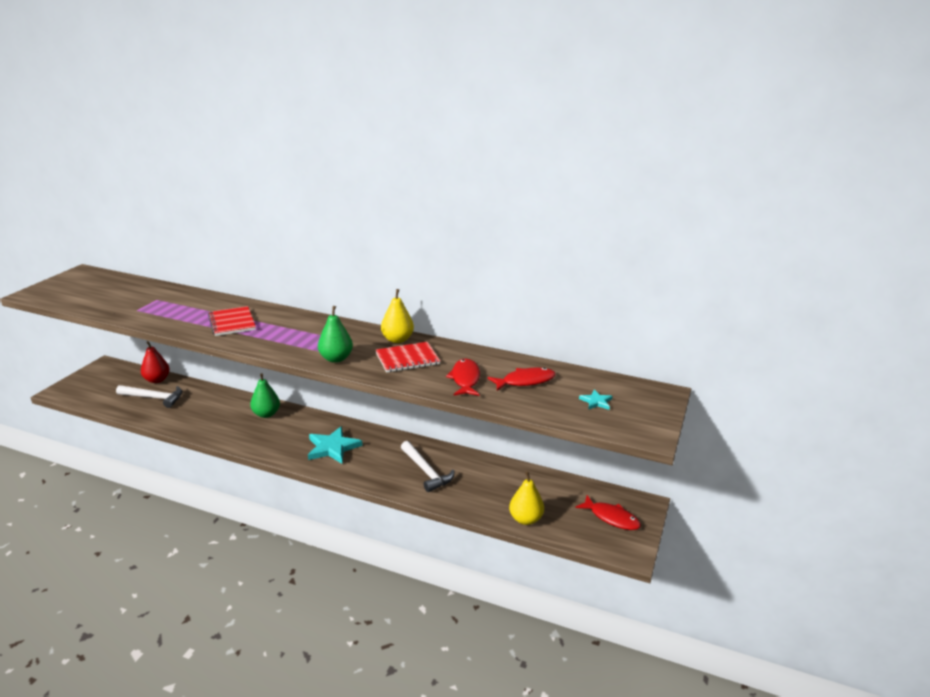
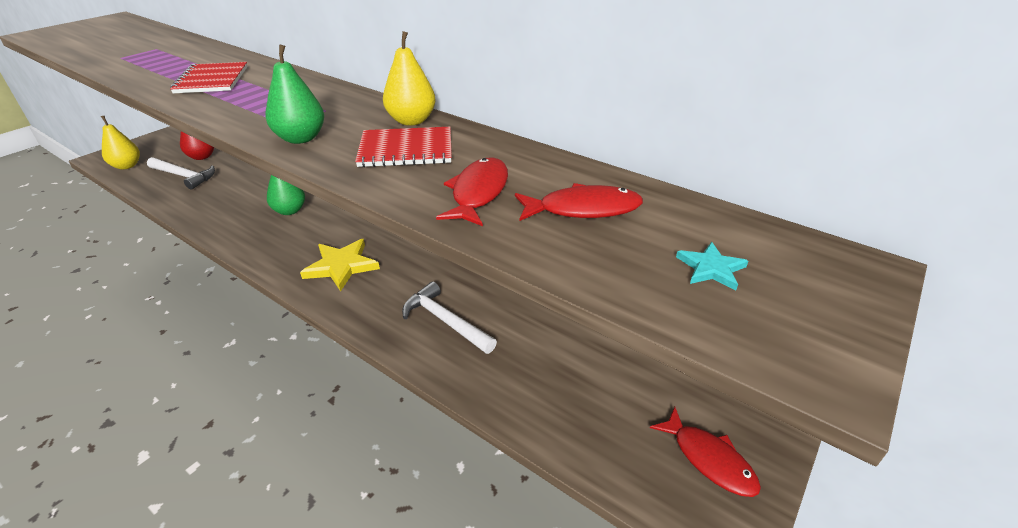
camera: 15 degrees right, 10 degrees up
(333, 448) = (341, 266): turquoise star -> yellow star
(426, 471) = (445, 321): white hammer -> white hammer turned 150 degrees clockwise
(525, 519) = (562, 433): yellow pear -> yellow pear (127, 166)

